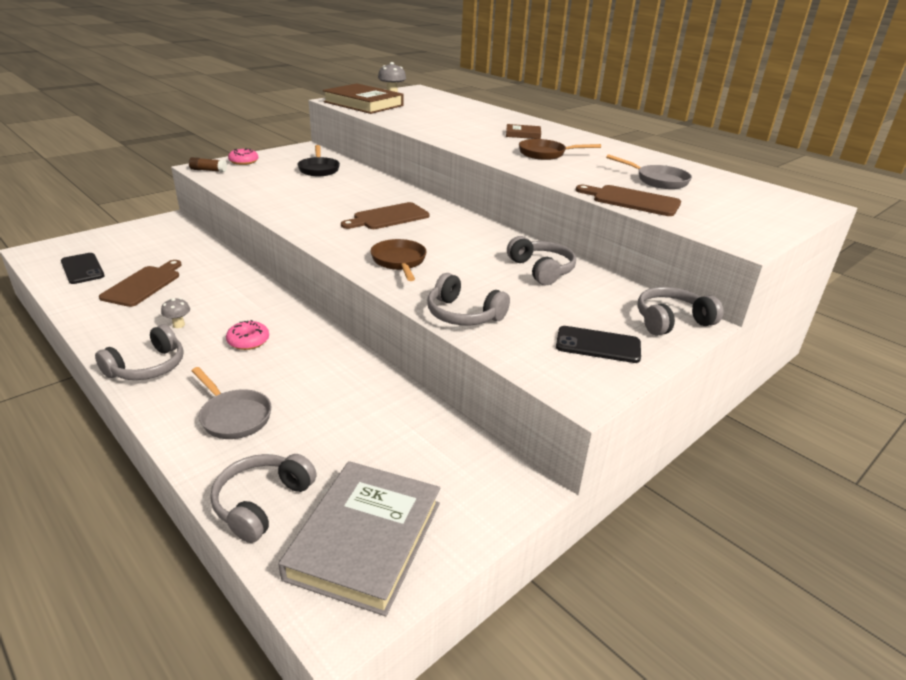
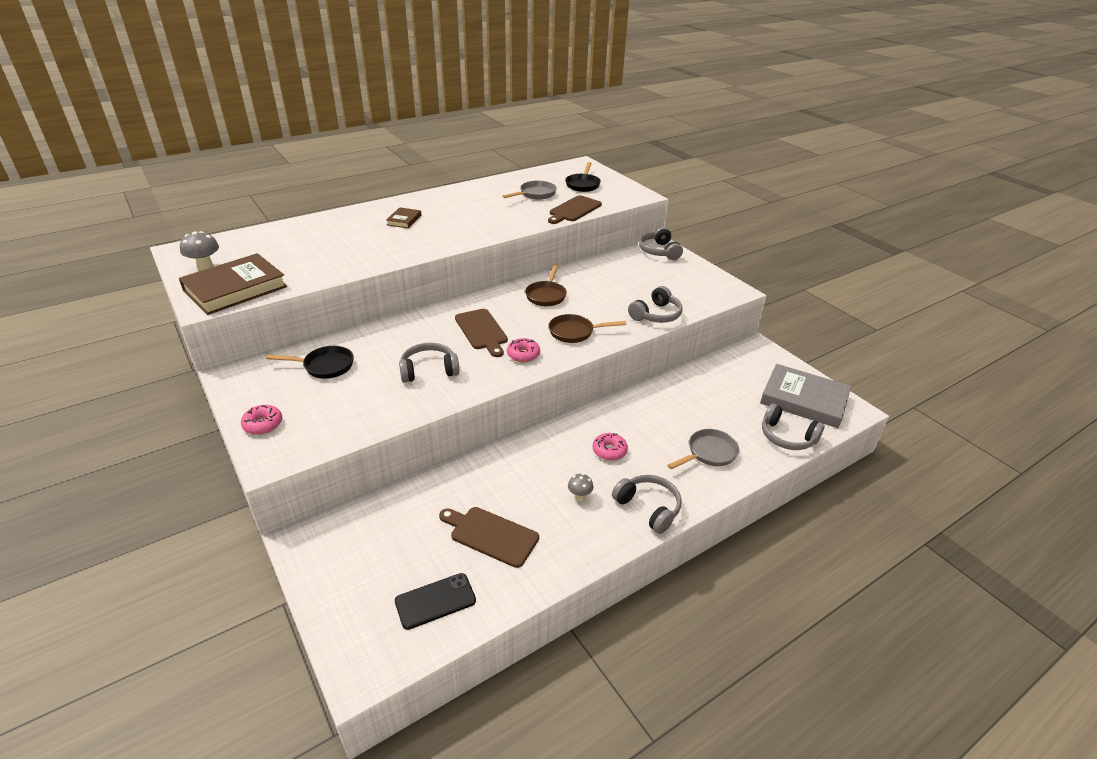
camera: 80 degrees left, 5 degrees up
(208, 170) = (286, 453): brown glue stick -> none
(346, 237) = (523, 355): none -> pink donut
(541, 270) = (592, 278): grey headphones -> grey headphones (429, 370)
(546, 154) = (465, 220): brown pan -> brown pan (546, 295)
(598, 345) = (688, 277): black phone -> none
(730, 205) = (583, 185): none -> black pan

